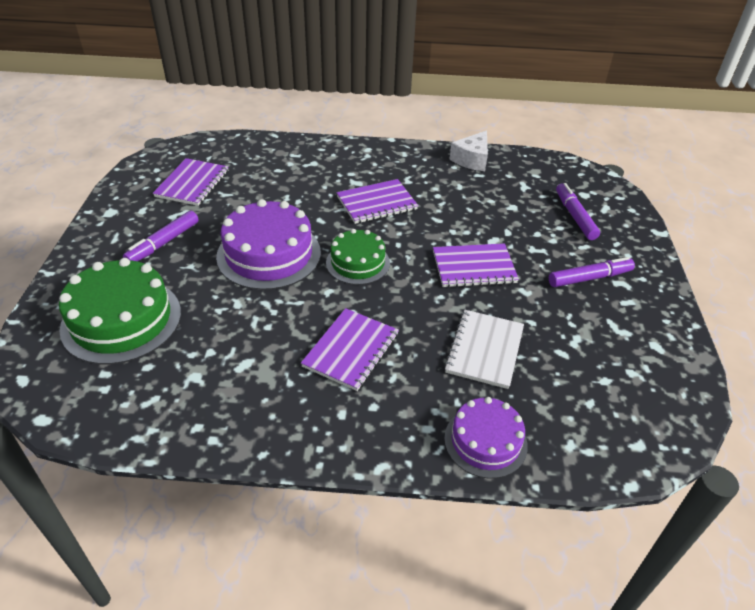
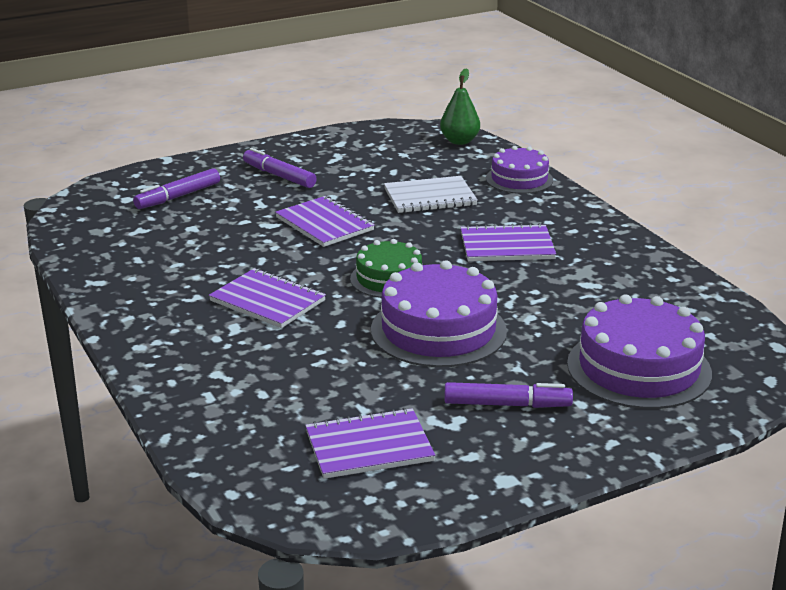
camera: 120 degrees left, 15 degrees down
(121, 320) = (639, 368): green cake -> purple cake
(472, 160) = (103, 271): white cheese -> none
(623, 447) = (459, 141): none -> green pear

